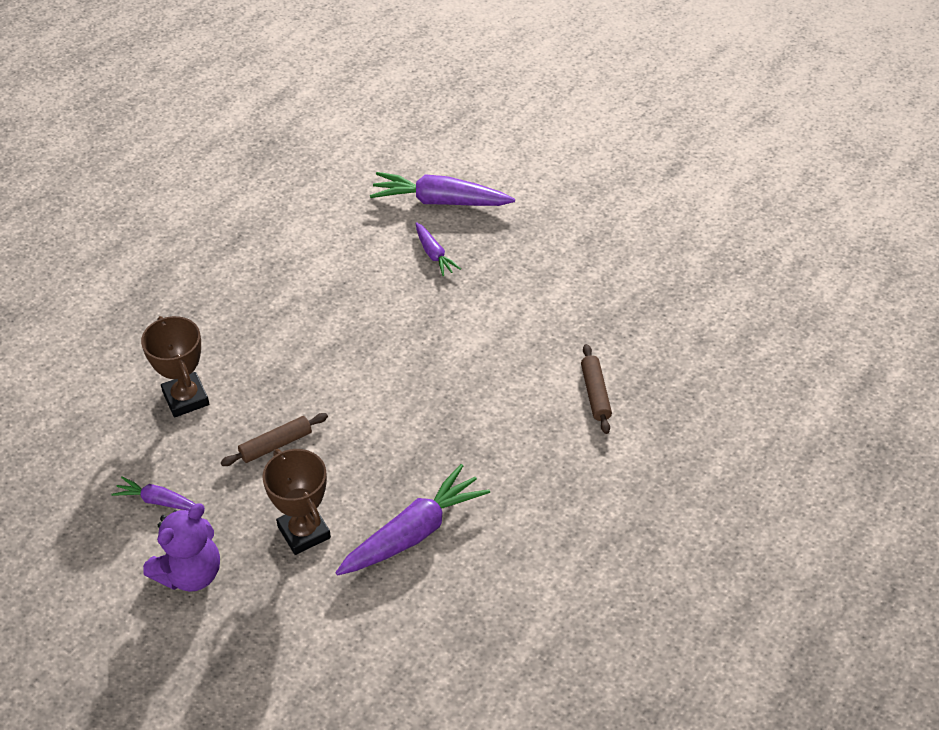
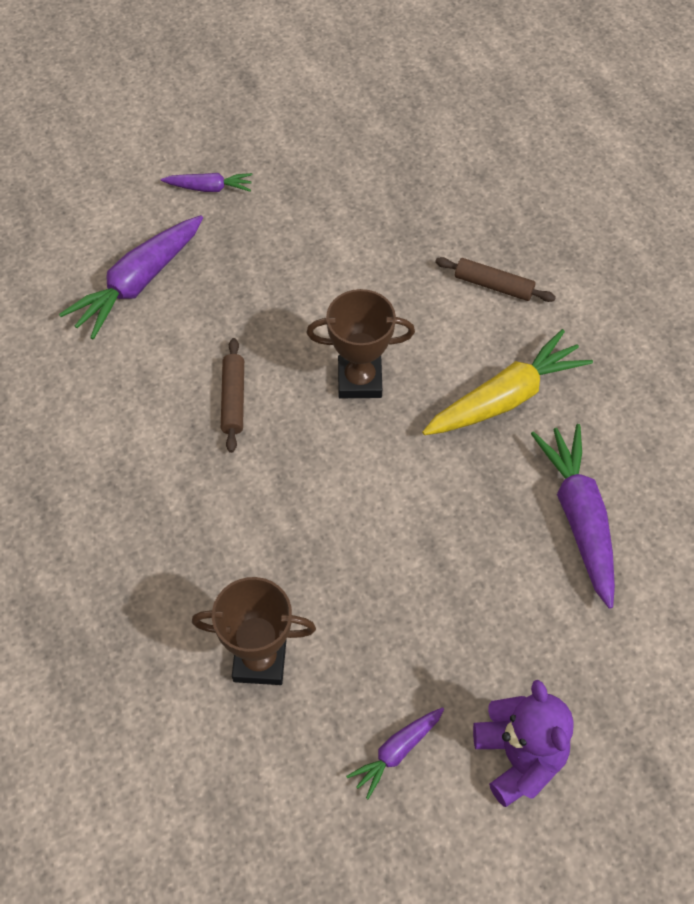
camera: 60 degrees left, 10 degrees up
(276, 445) = (387, 595): brown rolling pin -> brown rolling pin (233, 399)
(304, 532) = (523, 619): brown trophy -> brown trophy (359, 380)
(434, 254) = (213, 325): purple carrot -> purple carrot (209, 188)
(492, 444) = (505, 398): none -> yellow carrot

